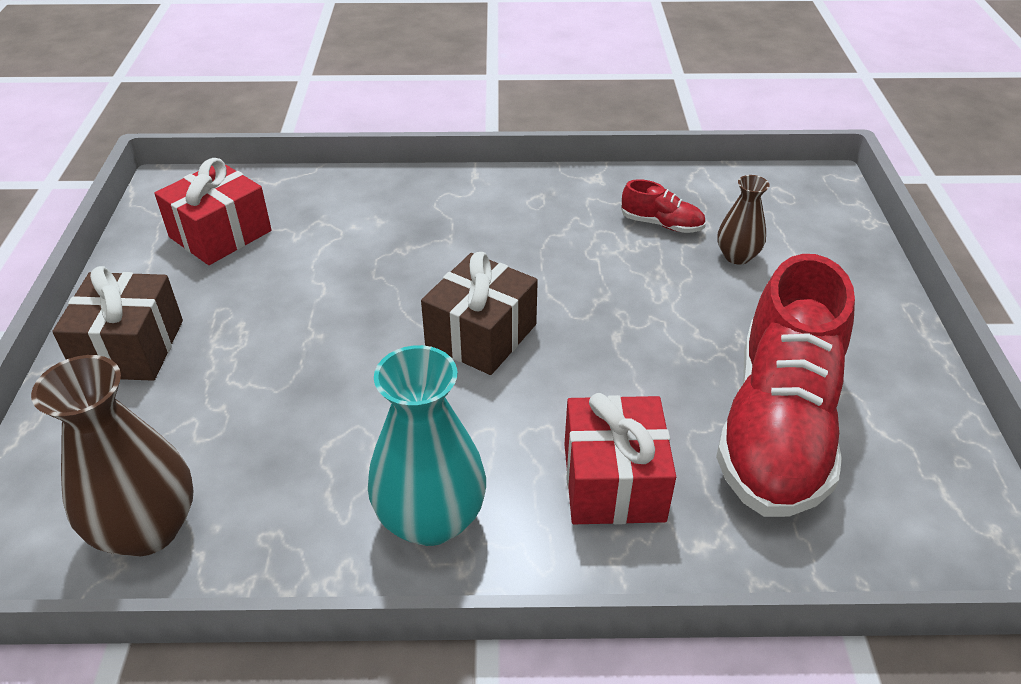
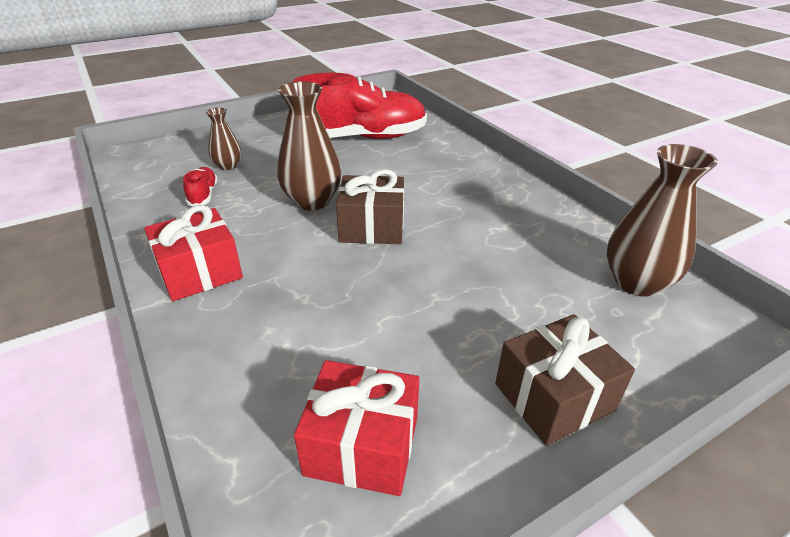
camera: 120 degrees left, 5 degrees down
(431, 519) = (510, 199): turquoise vase -> none
(584, 304) = (312, 201): none -> brown vase
(613, 482) = (435, 164): red gift -> red gift (200, 272)

